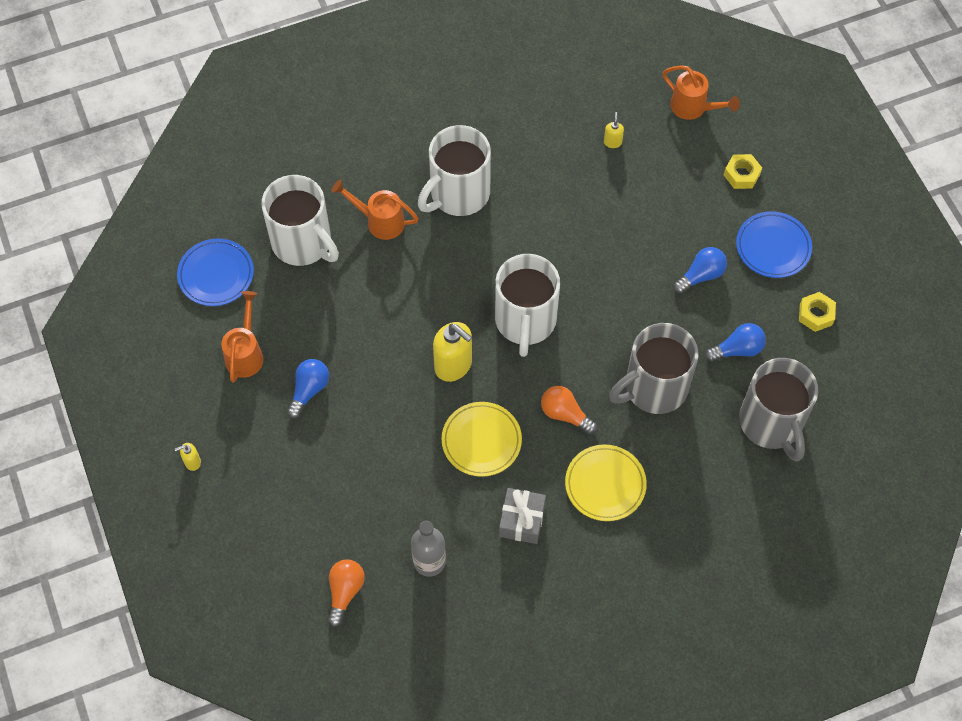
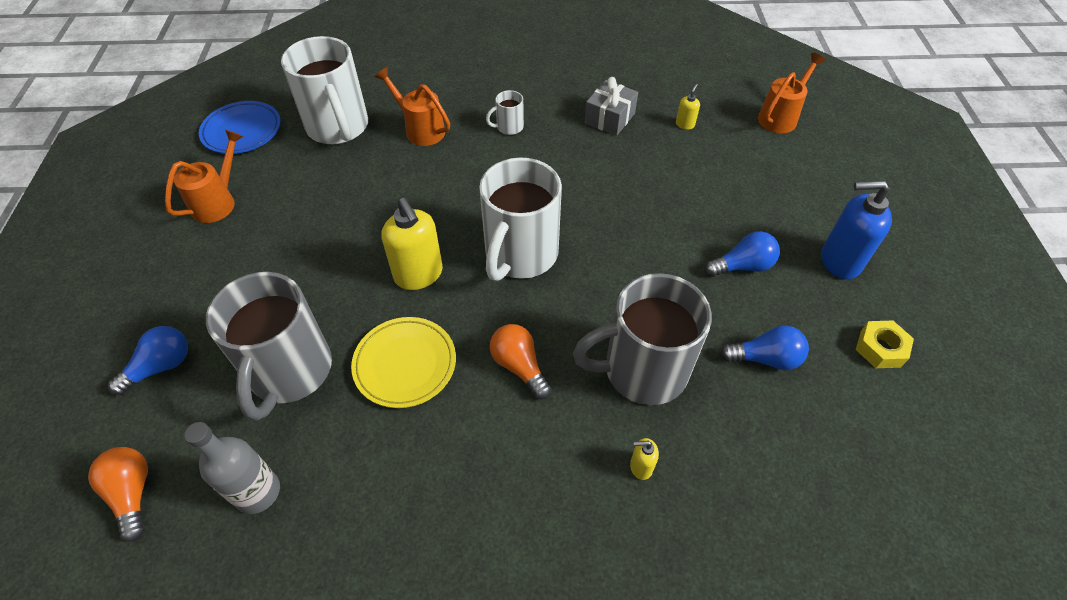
camera: 20 degrees right, 10 degrees down
(192, 462) = (88, 285): yellow soap dispenser -> yellow soap dispenser (640, 467)
(309, 390) = (254, 253): blue light bulb -> blue light bulb (161, 366)
(345, 592) = (132, 493): orange light bulb -> orange light bulb turned 60 degrees counterclockwise
(458, 194) = (509, 127): white mug -> white mug, size x0.43
(522, 520) = (402, 480): grey gift -> grey gift (609, 118)
(605, 484) = (531, 470): yellow plate -> none
(693, 108) = (780, 117): orange watering can -> orange watering can turned 105 degrees counterclockwise
(741, 175) = (818, 184): yellow nut -> none
(771, 423) = (789, 466): grey mug -> grey mug (290, 372)
(773, 247) = (839, 261): blue plate -> blue soap dispenser

